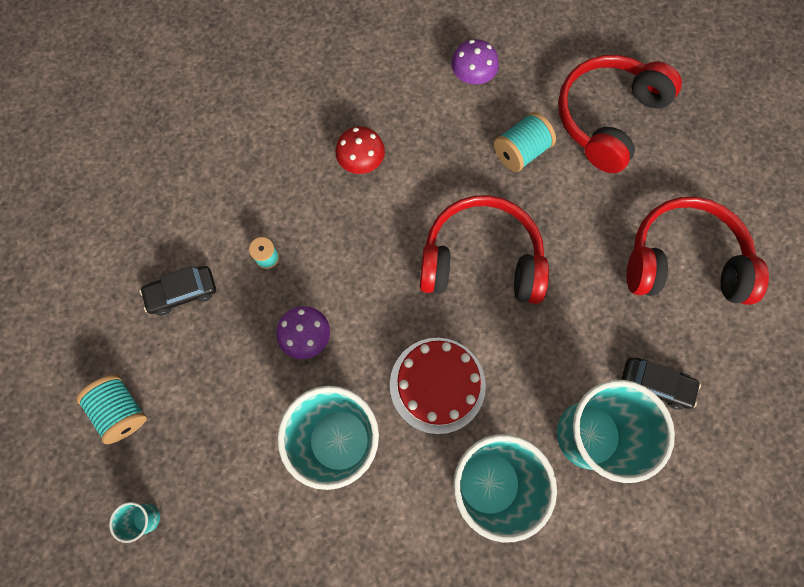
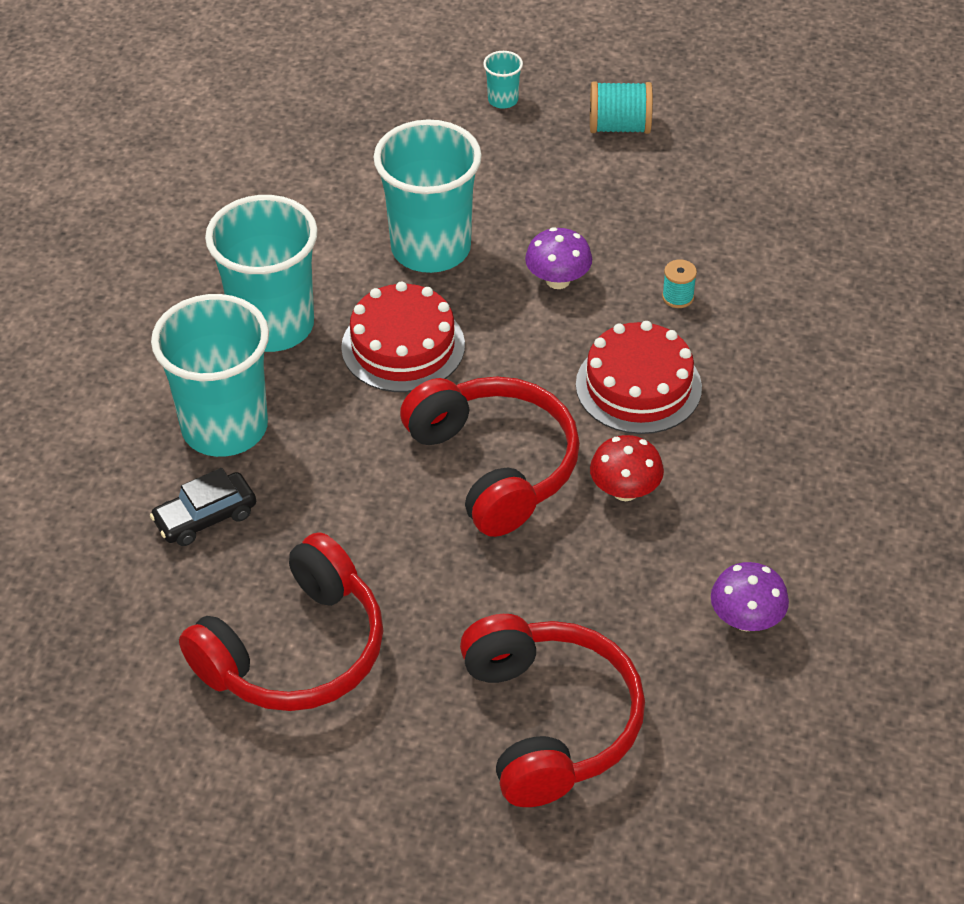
camera: 130 degrees right, 25 degrees down
(182, 293) = (701, 218): black car -> none
(358, 229) = (638, 386): none -> red cake
(361, 161) = (722, 437): red mushroom -> red mushroom (625, 490)
(481, 260) = (495, 465): red headphones -> red headphones turned 75 degrees counterclockwise
(520, 151) = (591, 594): turquoise spool -> none

